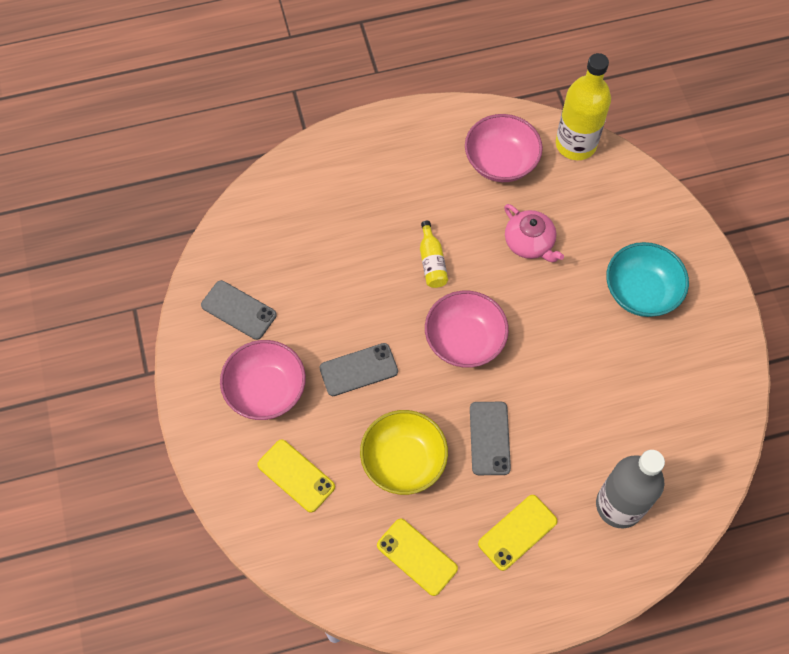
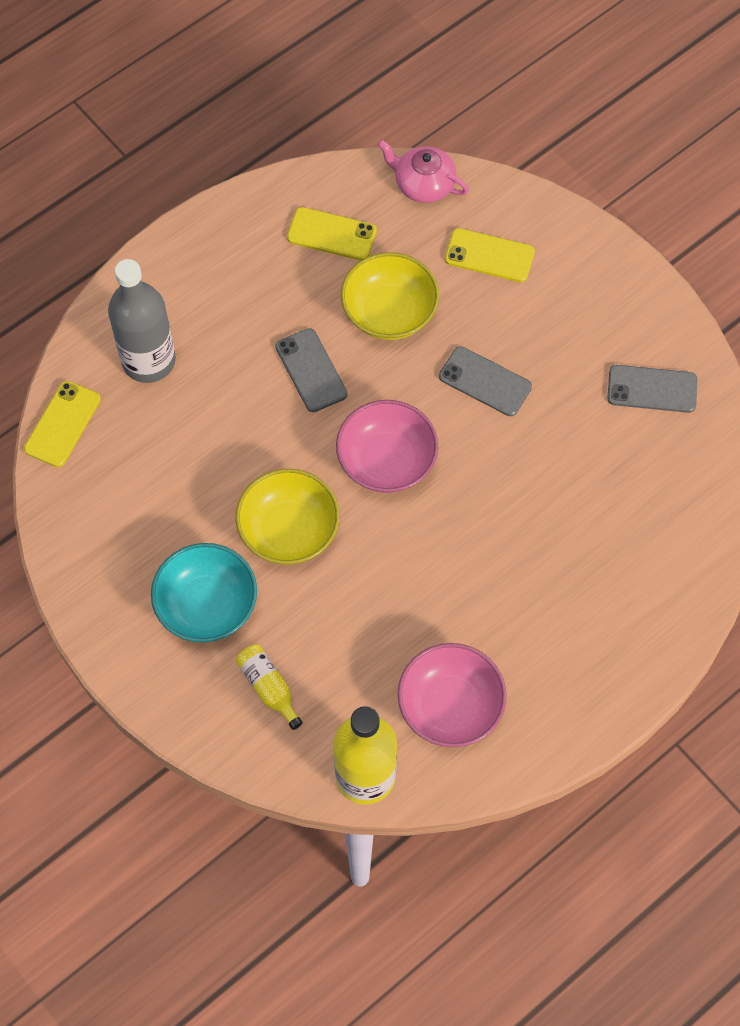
camera: 155 degrees right, 0 degrees up
(266, 390) = (570, 321): pink bowl -> none
(358, 370) = (485, 381): grey phone -> grey phone turned 75 degrees clockwise
(432, 262) = (469, 536): yellow bottle -> yellow bottle (268, 687)
(517, 532) = (243, 294): yellow phone -> yellow phone (63, 424)
(529, 242) = (365, 611): pink teapot -> pink teapot (423, 184)
(560, 319) = (289, 531): none -> yellow bowl

